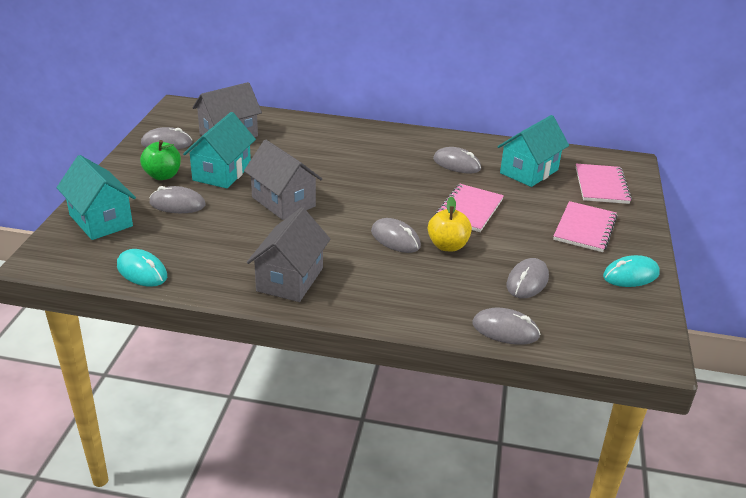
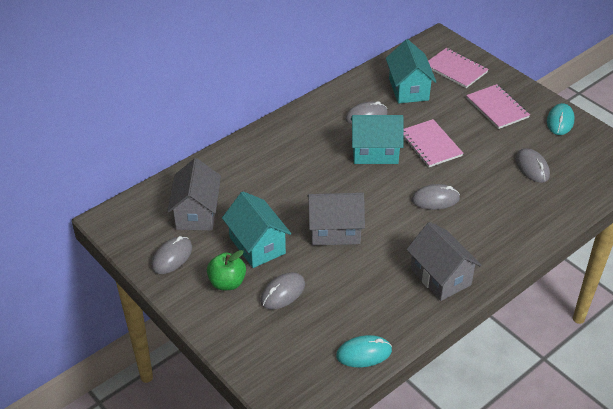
camera: 50 degrees left, 10 degrees up
(101, 220) = (266, 350): turquoise house -> turquoise house (375, 152)
(447, 246) = (464, 179): yellow apple -> none
(505, 330) = (572, 206): grey mouse -> none

